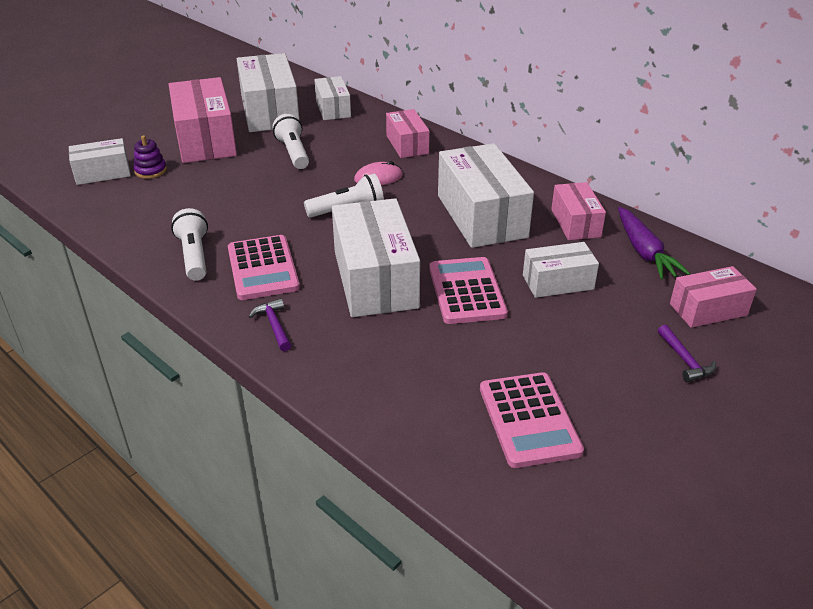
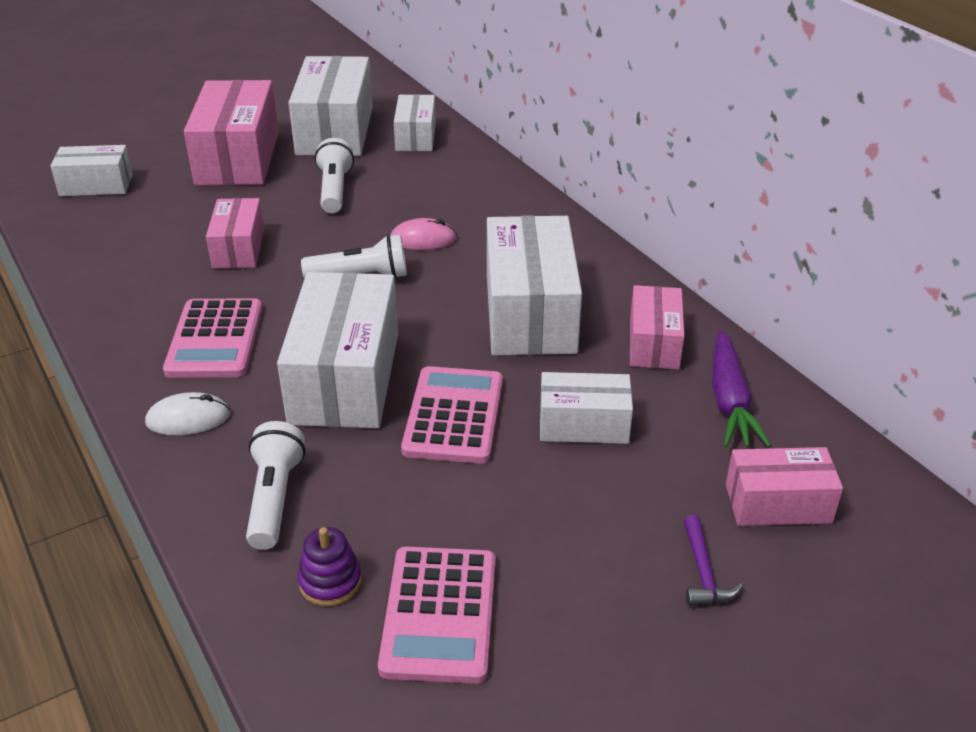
camera: 15 degrees right, 0 degrees up
(150, 171) = (152, 190): purple stacking toy -> purple stacking toy (330, 582)
(194, 256) = (143, 309): white flashlight -> white flashlight (274, 498)
(274, 325) = (188, 418): purple hammer -> white mouse
(407, 144) = (485, 198): pink box -> pink box (239, 248)

